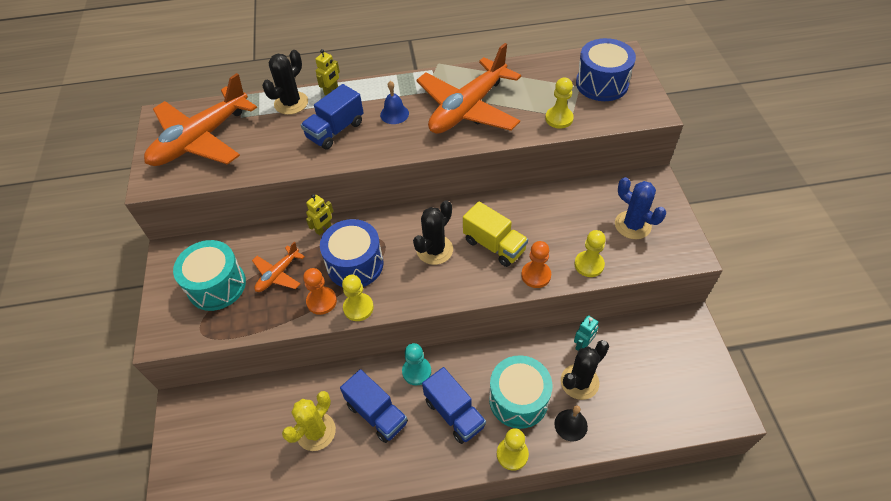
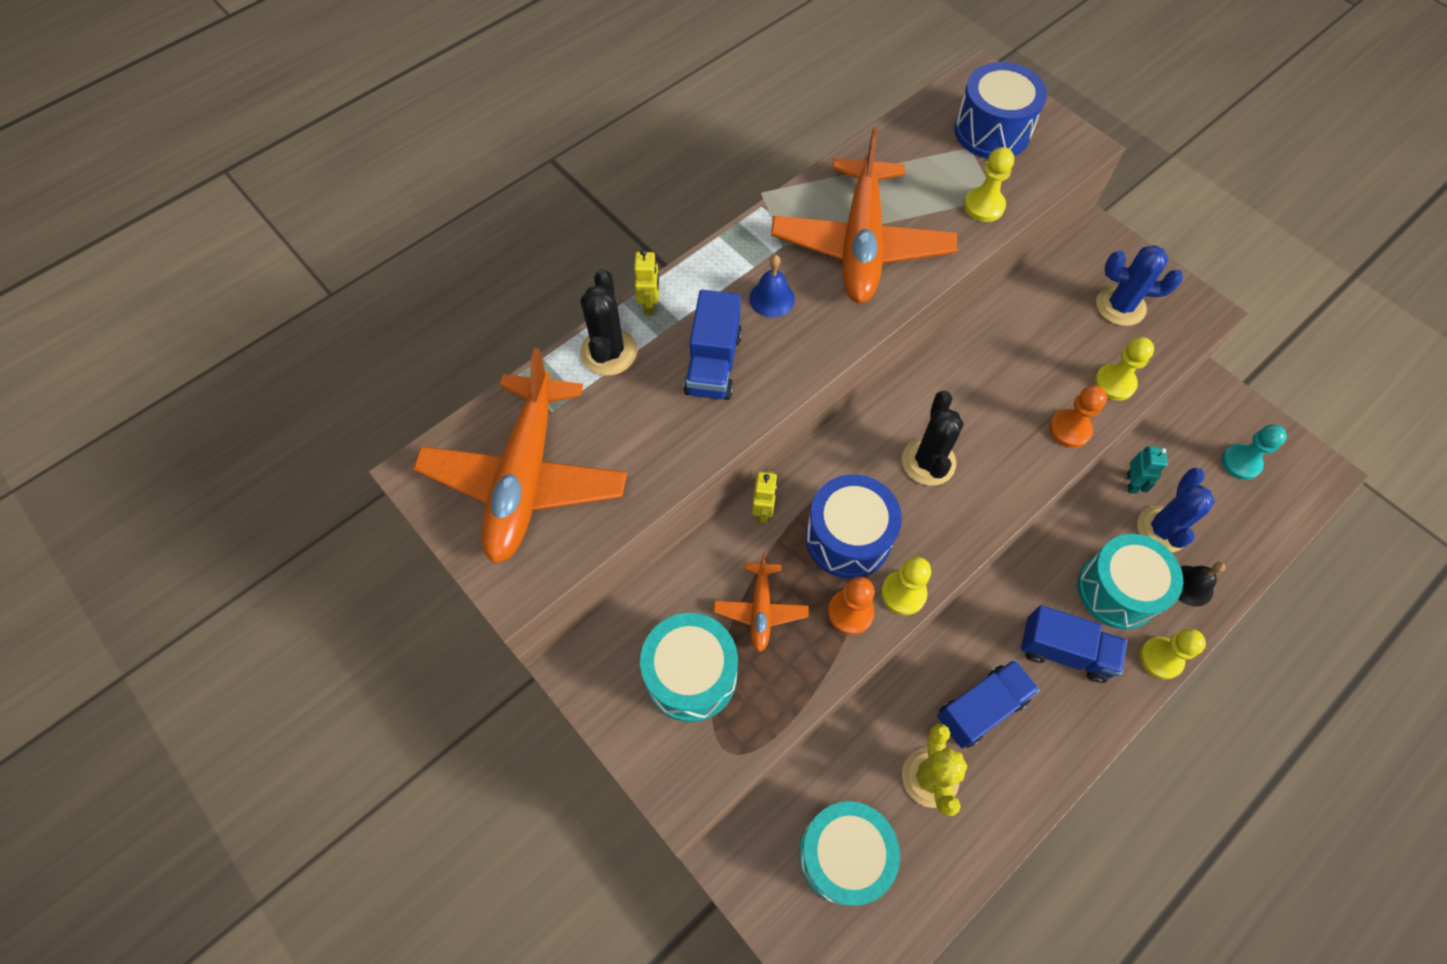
camera: 35 degrees left, 10 degrees up
(236, 440) = (843, 855): none -> turquoise drum
(377, 414) = (981, 708): blue truck -> blue truck turned 45 degrees counterclockwise
(416, 371) = (982, 627): turquoise pawn -> turquoise pawn (1240, 462)
(494, 245) = (992, 416): yellow truck -> none
(579, 382) = (1162, 529): black cactus -> blue cactus

